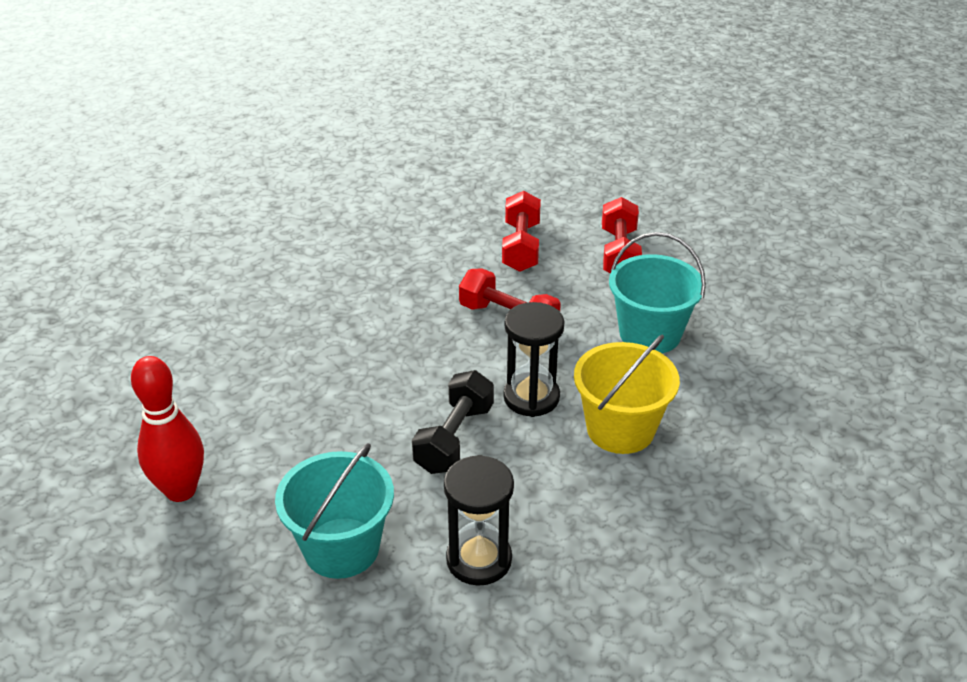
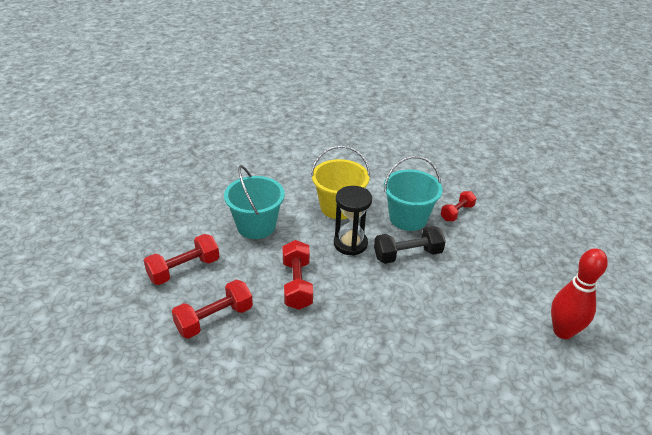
camera: 130 degrees left, 0 degrees up
(341, 548) = (506, 253): turquoise bucket -> turquoise bucket (408, 218)
(479, 559) = (457, 212): black hourglass -> red dumbbell

